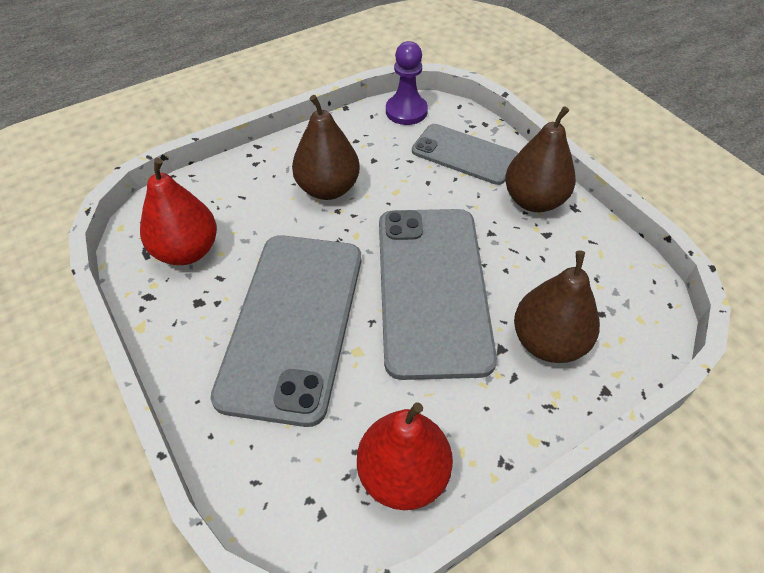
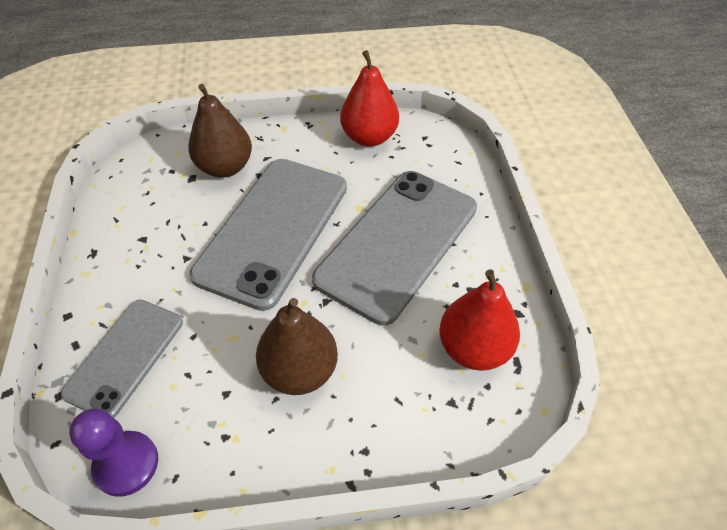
camera: 155 degrees left, 0 degrees up
(464, 154) = (125, 357): grey phone -> grey phone turned 60 degrees clockwise
(534, 201) = (118, 273): brown pear -> none

